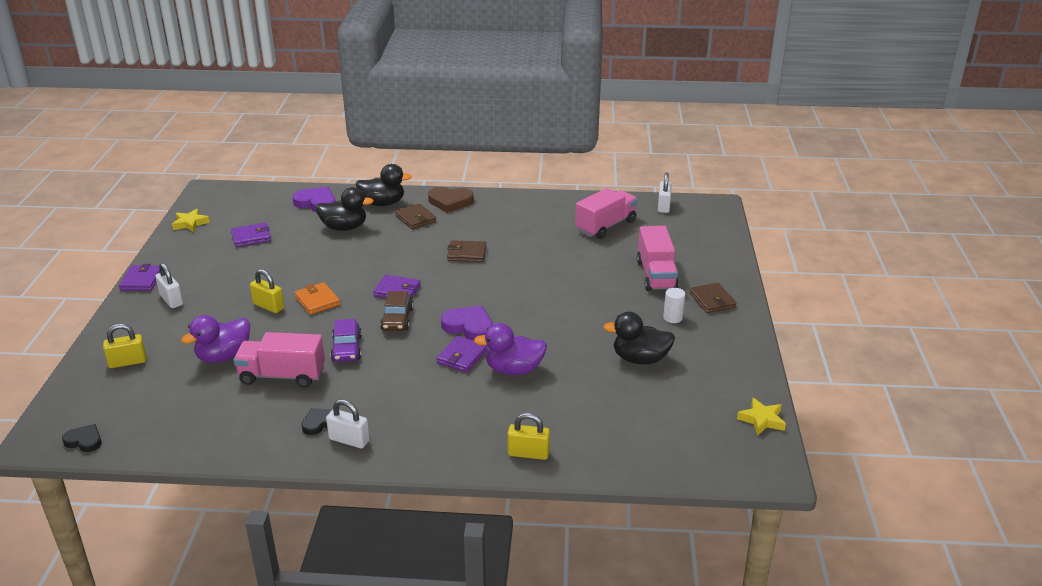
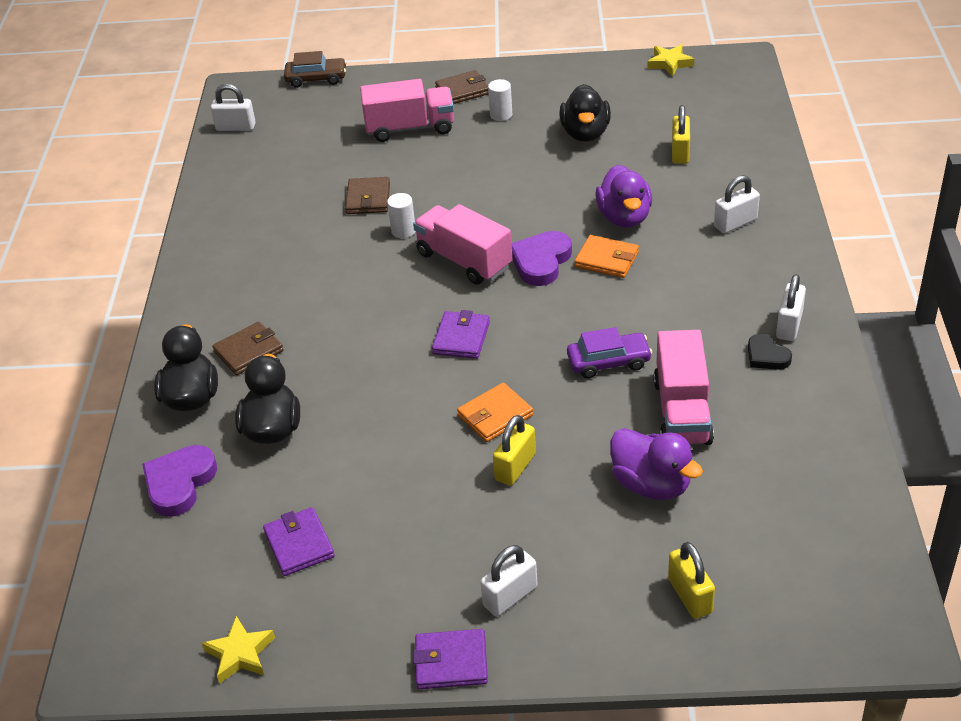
camera: 90 degrees left, 10 degrees up
(84, 441) = (878, 581): black heart -> none
(397, 319) = (533, 327): brown car -> brown car (316, 79)
(450, 202) = (197, 321): brown heart -> none
(462, 357) = (606, 259): purple wallet -> orange wallet
(466, 254) = (358, 285): brown wallet -> brown wallet (368, 199)
(491, 429) = (735, 223): none -> white padlock
(522, 271) = (403, 231): none -> white cylinder
(528, 453) = (766, 195): yellow padlock -> yellow padlock (680, 153)
(606, 226) = (286, 170): pink truck -> pink truck (464, 260)

